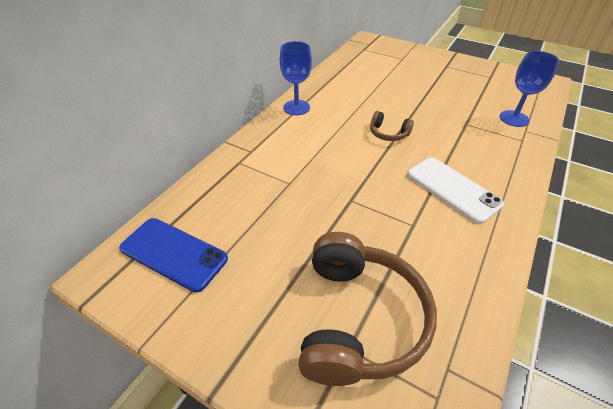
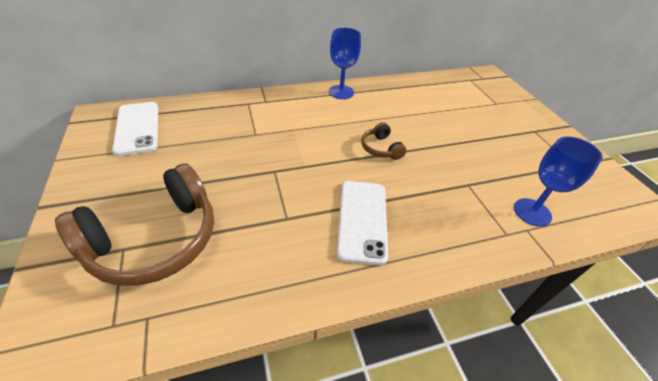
camera: 40 degrees right, 0 degrees up
(174, 253) = (137, 128): blue phone -> white phone

